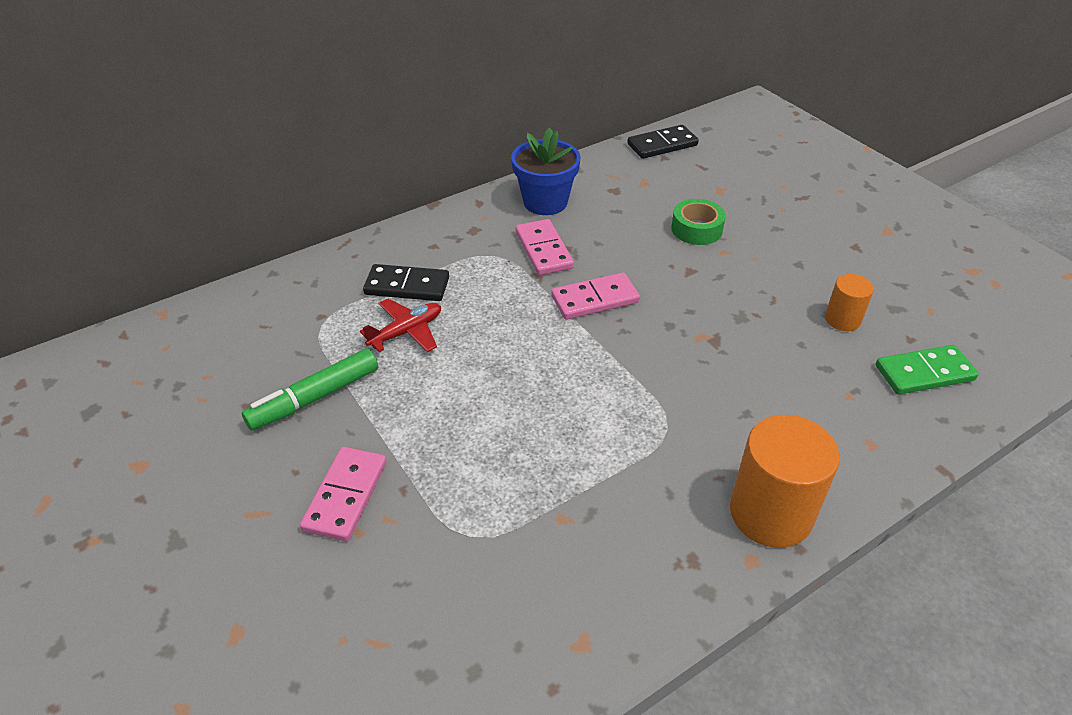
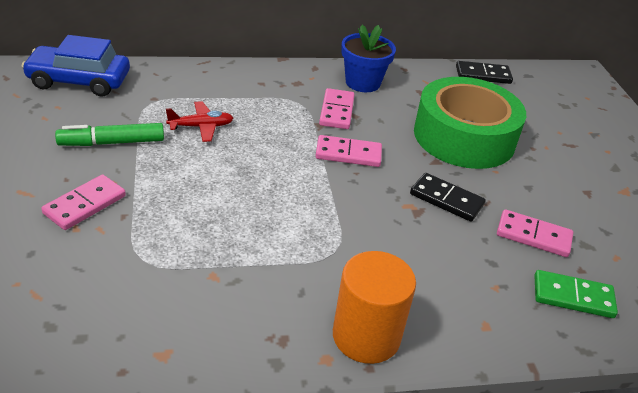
camera: 20 degrees right, 5 degrees down
(207, 329) = (79, 81): none -> blue car
(407, 286) = (224, 100): black domino -> black domino (446, 199)
(696, 229) = (464, 137): green tape -> green tape, size x2.41
(842, 319) = (533, 236): orange cylinder -> pink domino

